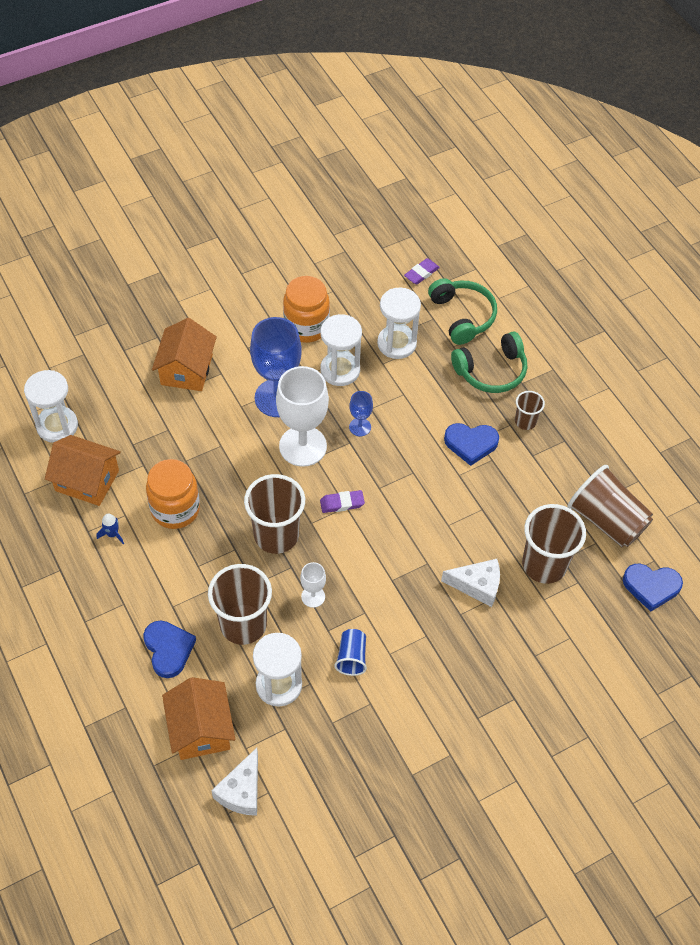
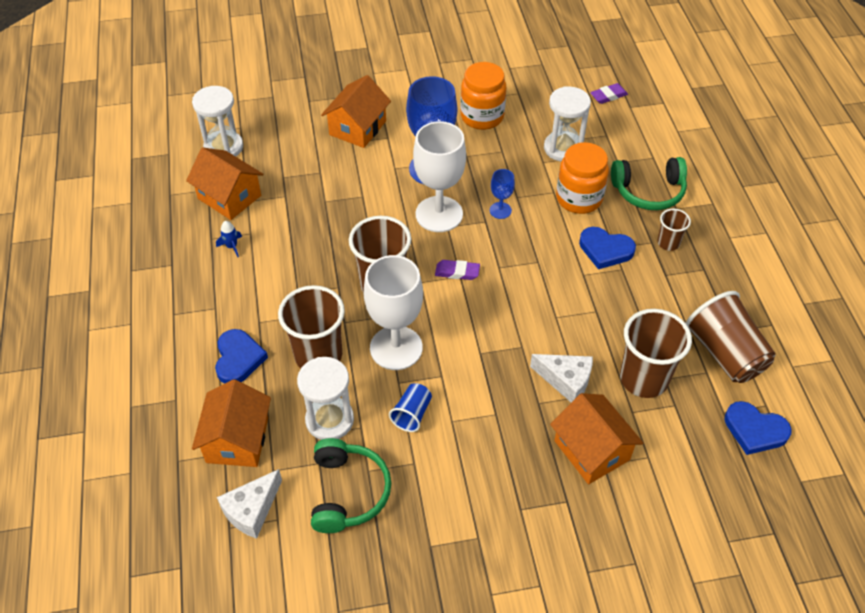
camera: 20 degrees right, 5 degrees down
(175, 509) = (298, 239): orange jar -> orange jar (579, 198)
(313, 596) = (396, 348): white goblet -> white goblet, size x2.14
(340, 370) = (499, 159): white hourglass -> none
(462, 316) = (635, 139): green headphones -> green headphones (347, 492)
(520, 645) = (592, 450): none -> orange house

